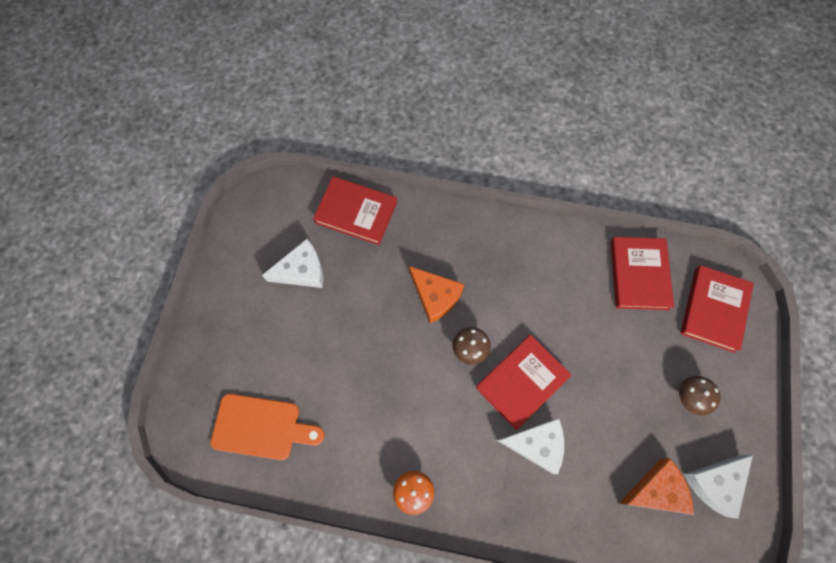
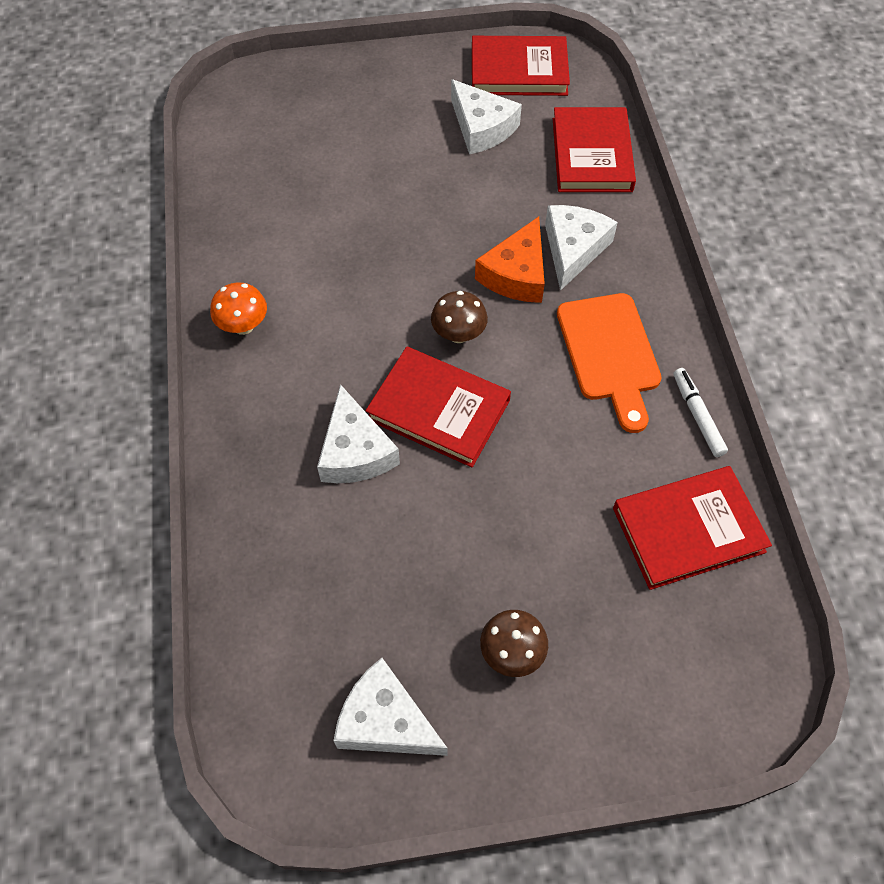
camera: 70 degrees right, 10 degrees down
(261, 427) = (270, 154): orange cutting board -> orange cutting board (609, 353)
(429, 255) = (573, 249): none -> white cheese
(570, 238) = (697, 416): none -> white marker
(656, 490) = (343, 631): orange cheese -> none
(714, 309) = (686, 663): red book -> red book (519, 71)

